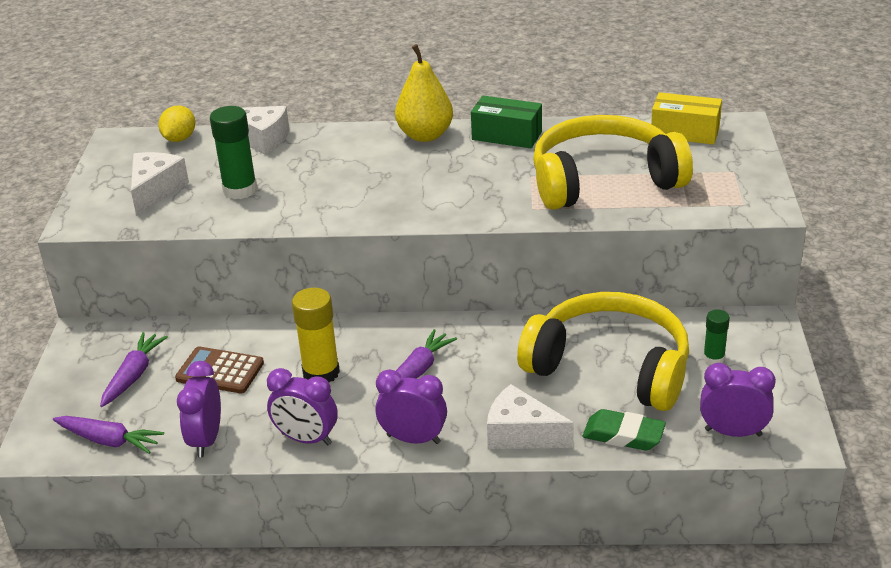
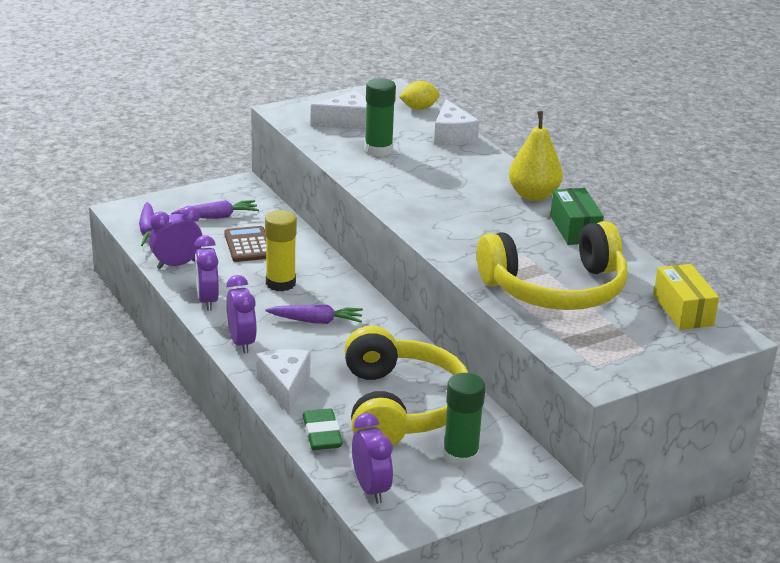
camera: 55 degrees right, 5 degrees down
(603, 180) = (556, 289): yellow headphones -> yellow headphones turned 120 degrees clockwise
(713, 358) = (460, 456): green glue stick -> green glue stick, size x1.74

